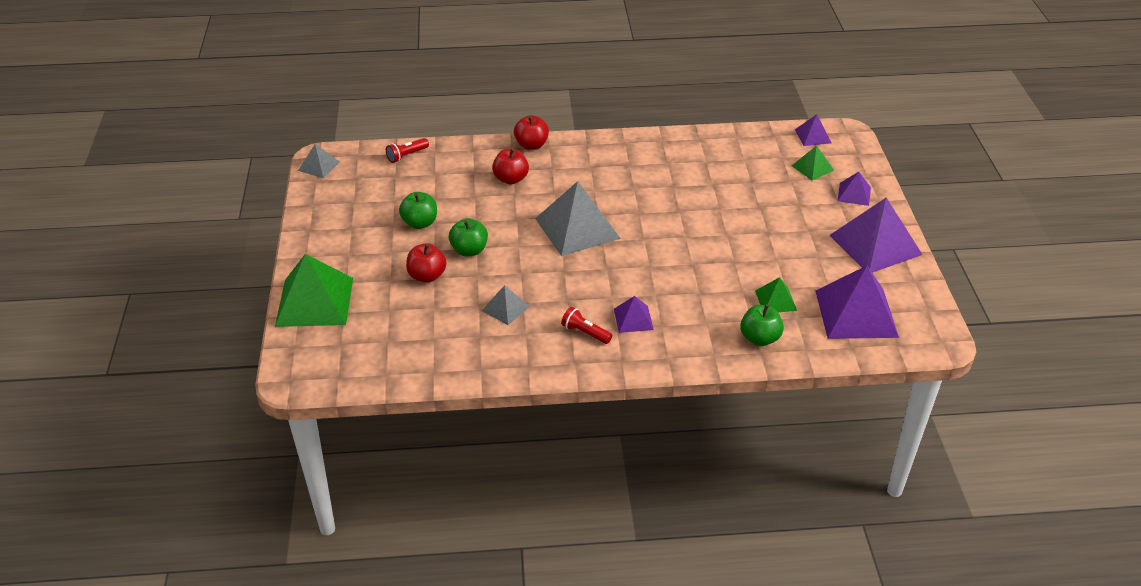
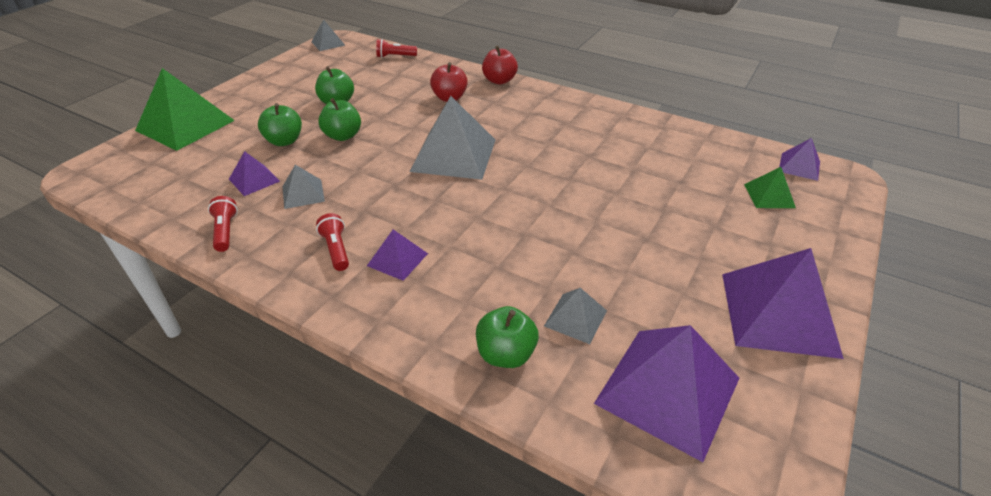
camera: 35 degrees right, 0 degrees up
(427, 276) = (284, 141): red apple -> green apple
(489, 360) = (226, 231): none -> red flashlight
(776, 300) = (575, 318): green pyramid -> grey pyramid
(854, 194) = (800, 242): purple pyramid -> purple pyramid (254, 180)

